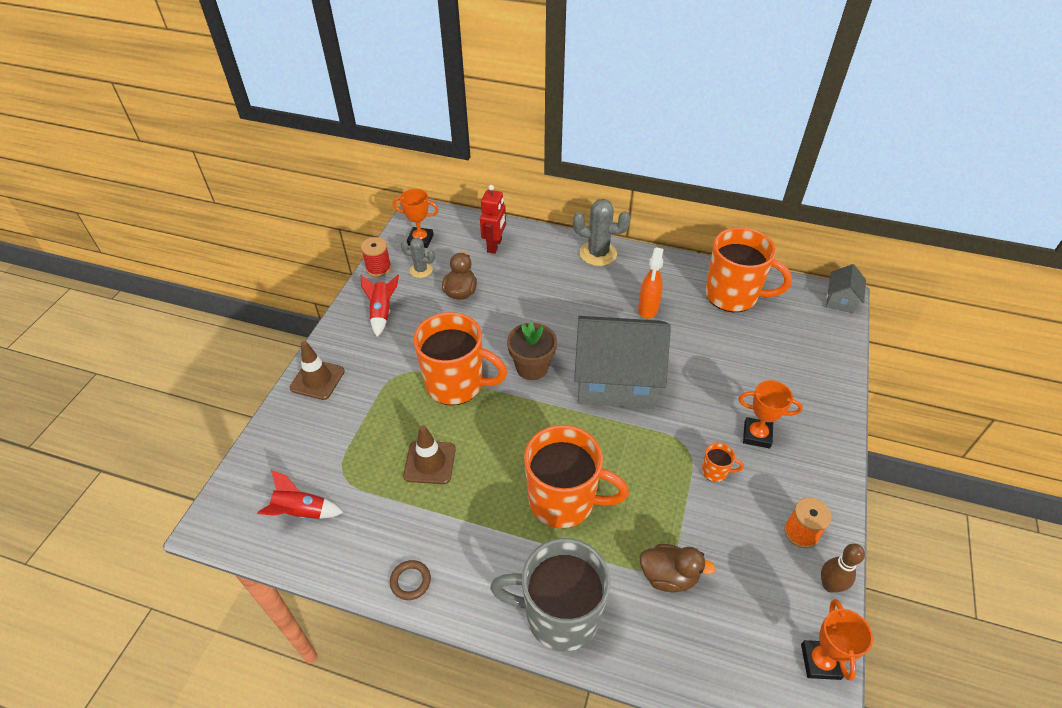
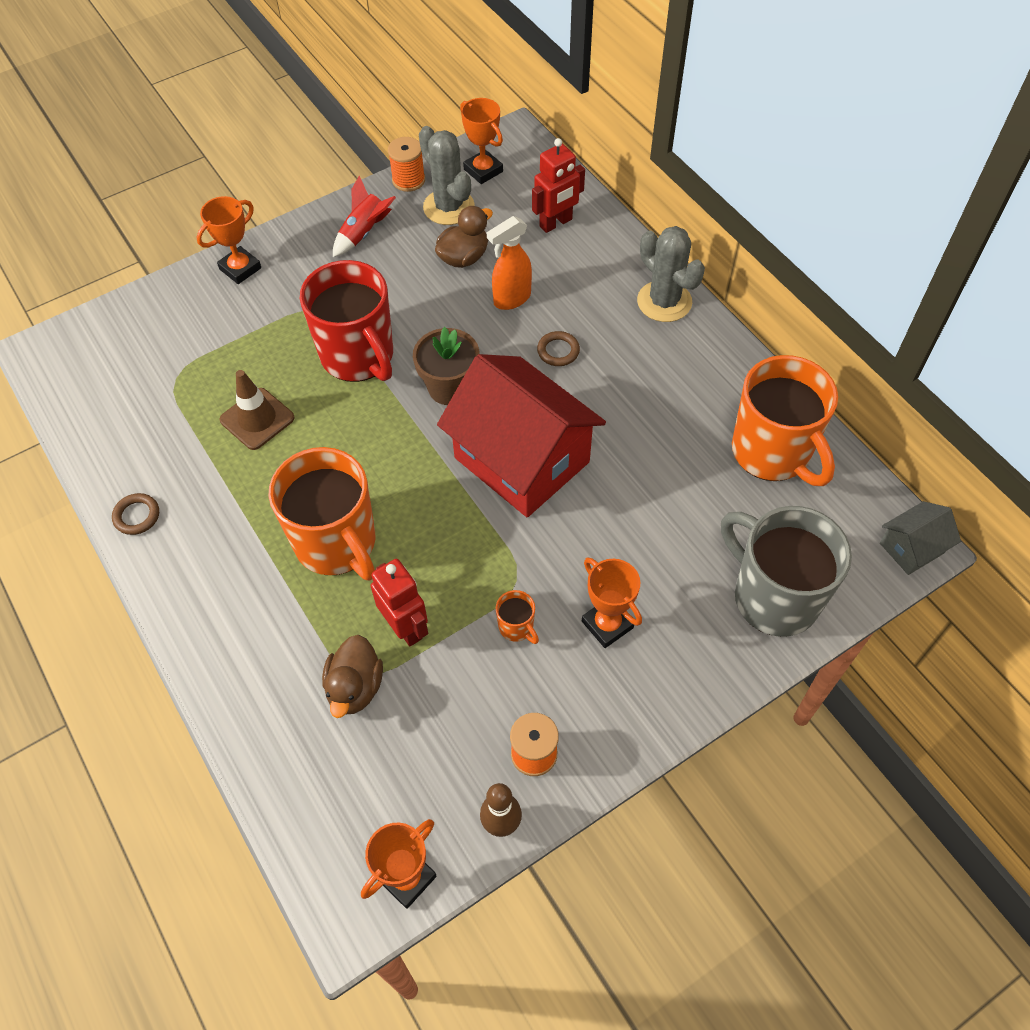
camera: 40 degrees right, 10 degrees up
(301, 512) = (112, 389): red rocket -> none
(317, 379) = (240, 268): brown traffic cone -> orange trophy
(378, 268) = (408, 180): red spool -> orange spool
(421, 270) = (448, 207): grey cactus -> grey cactus, size x1.65
(456, 384) = (358, 356): orange mug -> red mug
(559, 615) = (224, 642): grey mug -> grey mug (773, 597)
(571, 311) = (558, 351): none -> brown ring
(616, 380) = (521, 460): grey house -> red house
(648, 309) = (647, 404): orange spray bottle -> orange spray bottle (511, 299)
(657, 518) = (405, 627): none -> red robot
(668, 576) = (355, 687): brown duck -> brown duck turned 45 degrees clockwise

